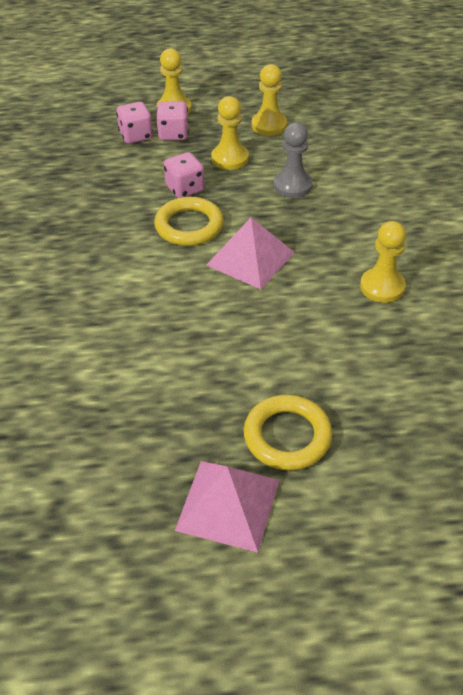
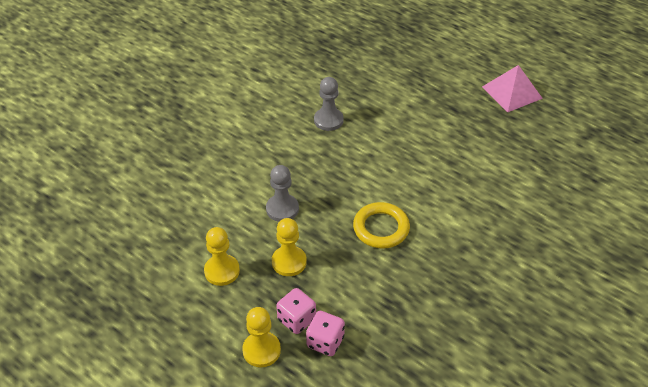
camera: 135 degrees left, 0 degrees up
(185, 189) = (350, 259): pink dice -> none
(250, 258) = (372, 181): pink pyramid -> none
(287, 436) = (459, 97): yellow ring -> none
(382, 287) = (328, 120): yellow pawn -> grey pawn

